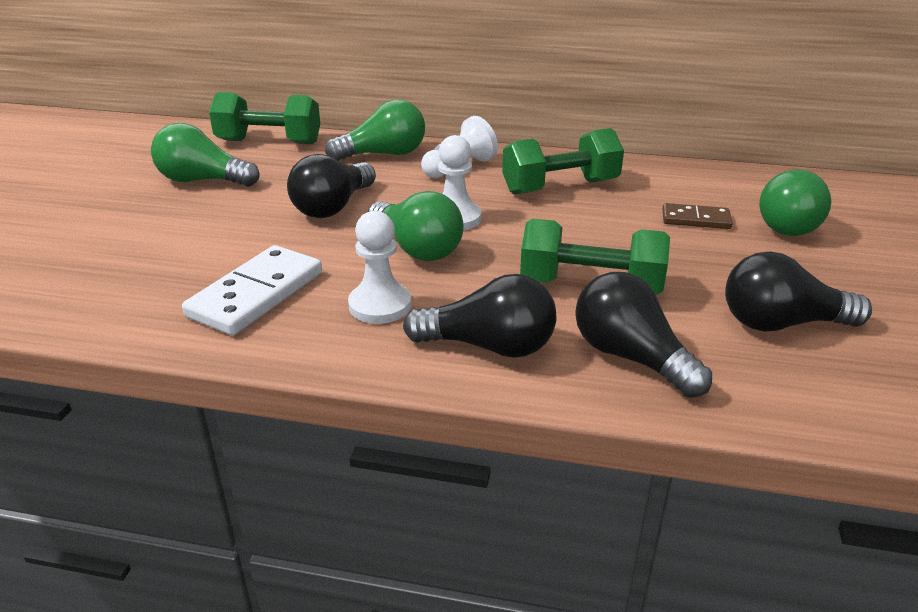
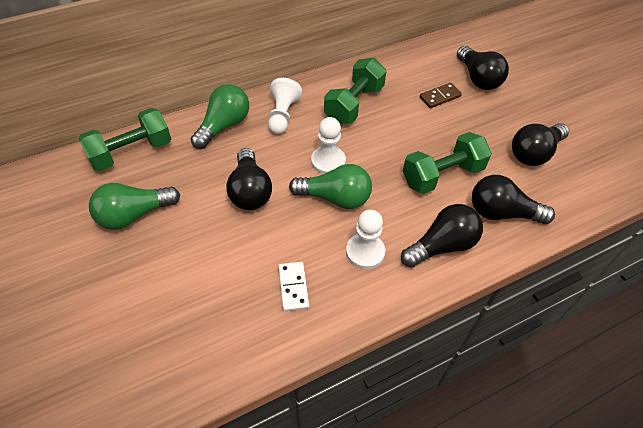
camera: 40 degrees left, 20 degrees up
(256, 294) = (293, 287): white domino -> white domino, size x0.57
(786, 223) = (478, 78): green light bulb -> black light bulb

